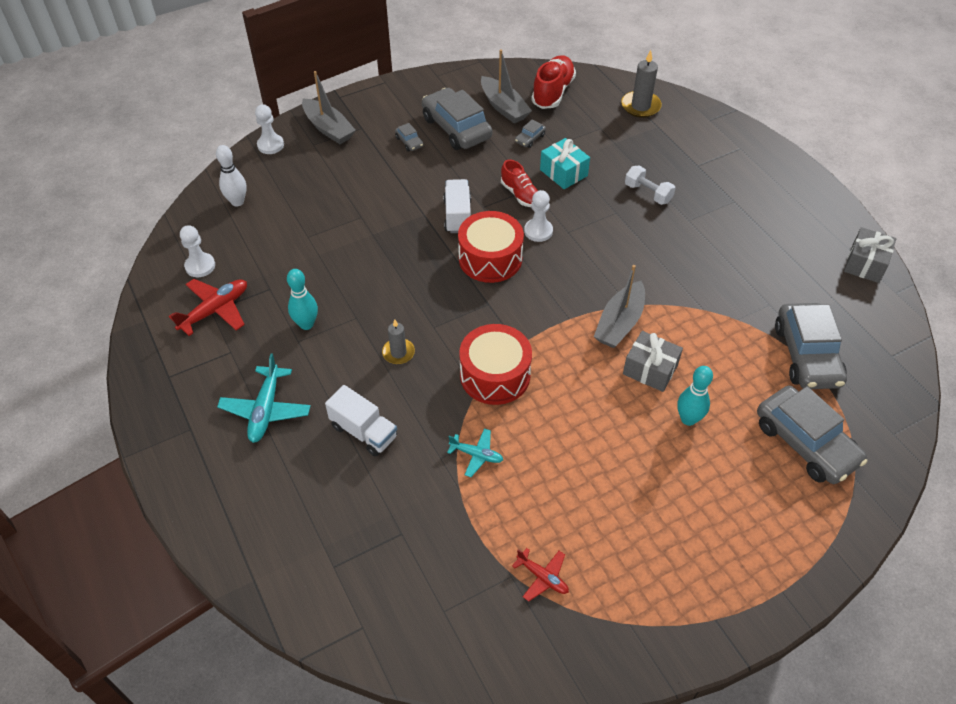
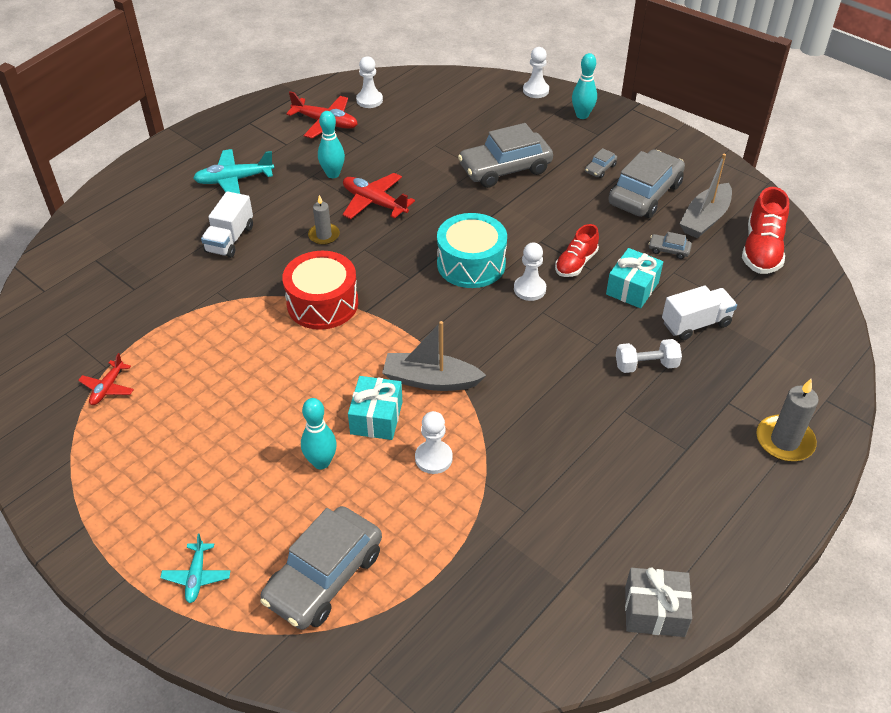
camera: 70 degrees right, 5 degrees down
(237, 202) = (453, 95): white bowling pin -> none
(328, 128) = (582, 115): grey boat -> turquoise bowling pin
(370, 303) = (374, 202): none -> red plane
(458, 216) = (516, 227): white truck -> white truck (695, 324)
(476, 455) = (226, 314): turquoise plane -> turquoise plane (197, 576)
(490, 258) = (471, 264): red drum -> turquoise drum
(553, 92) = (761, 250): red shoe -> red shoe turned 105 degrees clockwise
(640, 106) = (798, 329): grey candle -> grey candle (784, 441)
(648, 193) = (646, 365): white dumbbell -> white dumbbell turned 60 degrees clockwise
(650, 369) = (376, 418): grey gift -> turquoise gift
(704, 343) = (433, 458): none -> white pawn
(806, 355) = (459, 561): grey car -> grey car (505, 169)

